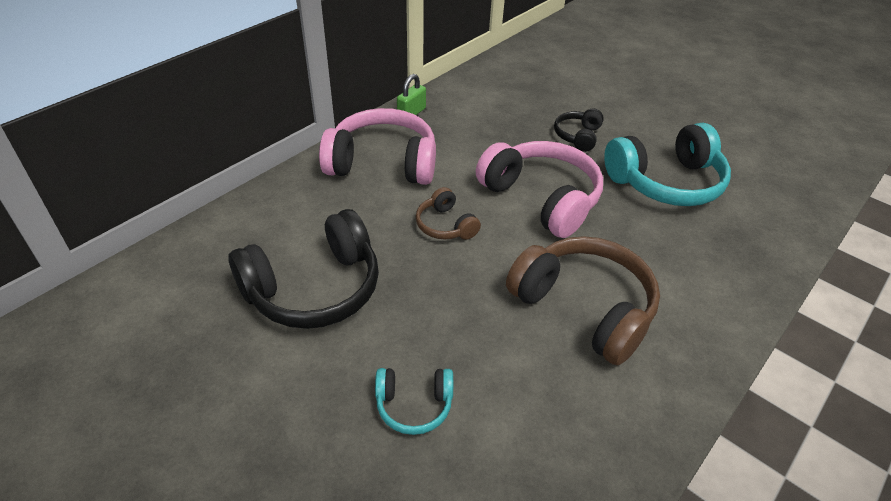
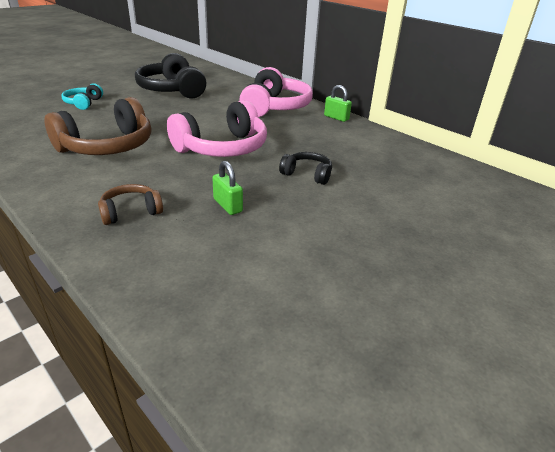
camera: 95 degrees right, 10 degrees down
(445, 225) = (206, 118): brown headphones -> brown headphones (131, 212)
(666, 182) = (227, 205): turquoise headphones -> green padlock

